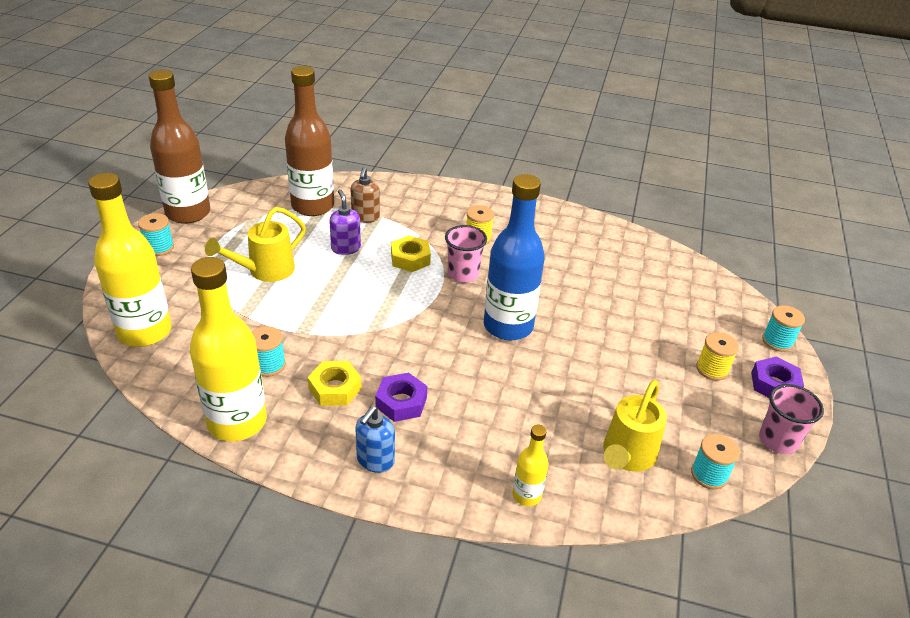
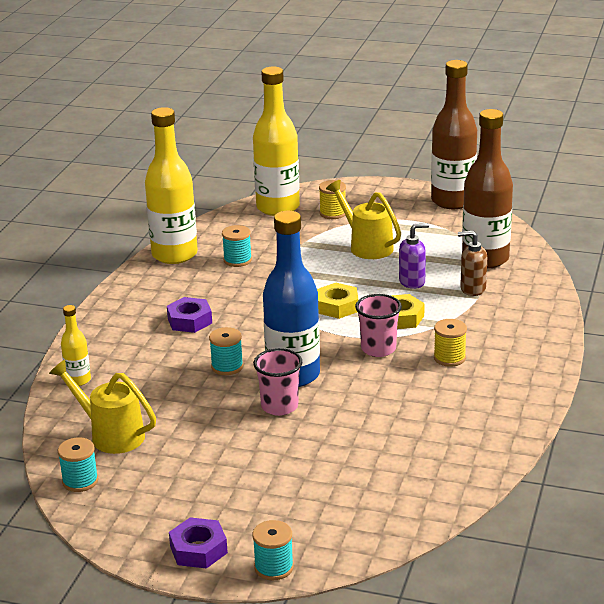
camera: 95 degrees right, 10 degrees down
(159, 248) = (393, 196): turquoise spool -> turquoise spool (227, 366)
(335, 388) = (208, 290): yellow nut -> yellow nut (337, 306)
(375, 460) = (126, 312): blue soap dispenser -> none
(712, 369) = (225, 505): yellow spool -> yellow spool (333, 213)
(778, 440) = (115, 535): pink cup -> pink cup (279, 406)

